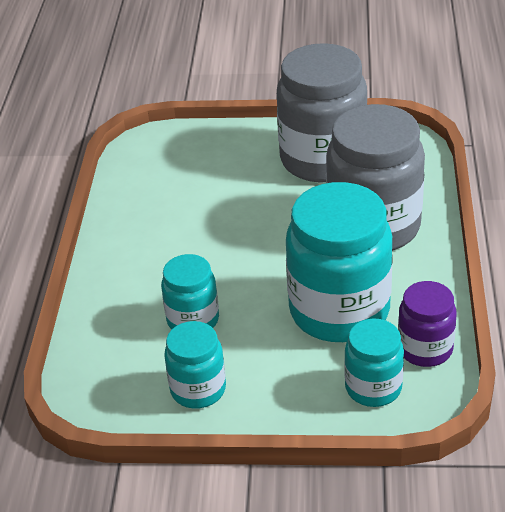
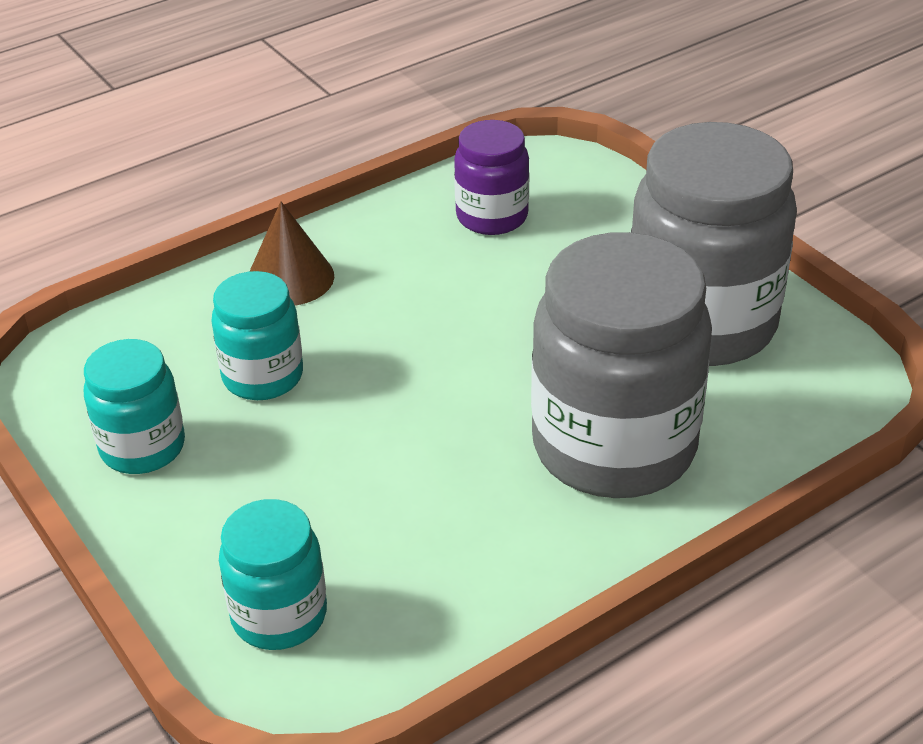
camera: 50 degrees right, 0 degrees up
(124, 275) = (290, 278): none -> brown cone
(339, 311) = (403, 501): turquoise jar -> none
(425, 349) = (405, 633): purple jar -> purple jar (492, 217)

